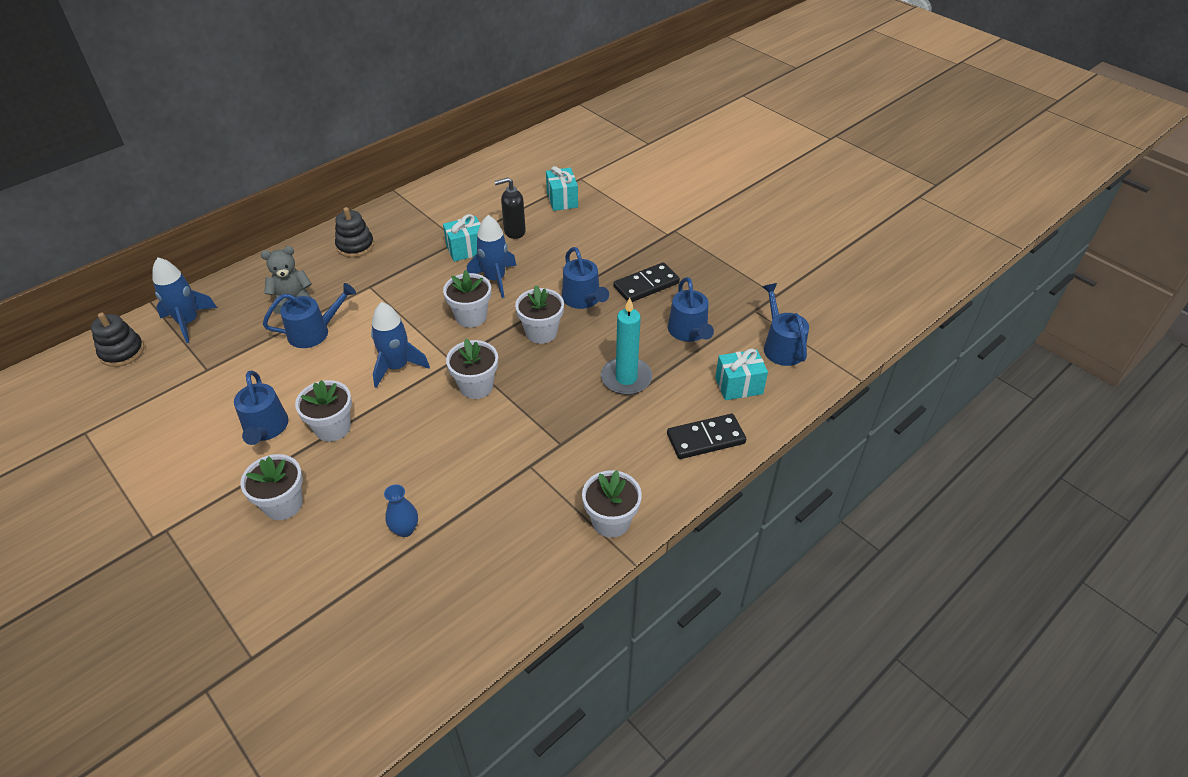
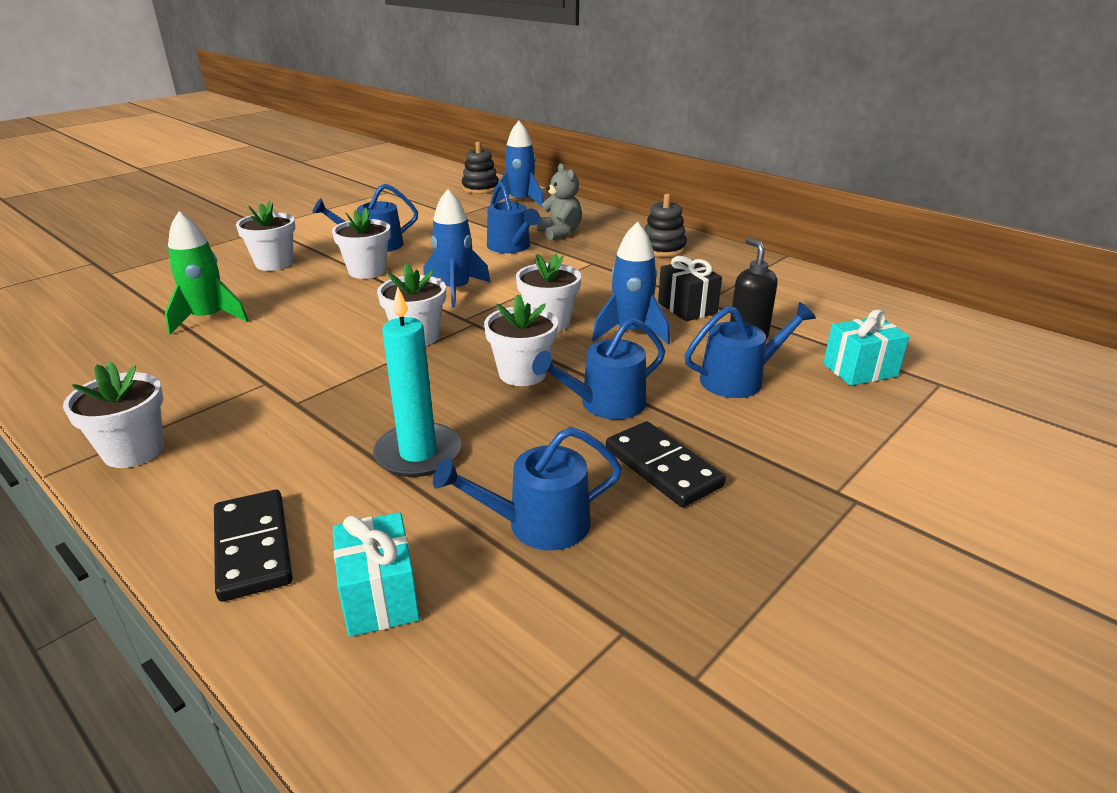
camera: 85 degrees right, 15 degrees down
(405, 529) = (208, 318): blue vase -> green rocket
(466, 249) = (687, 308): turquoise gift -> black gift
(781, 346) = (500, 680): blue watering can -> blue watering can (738, 379)

